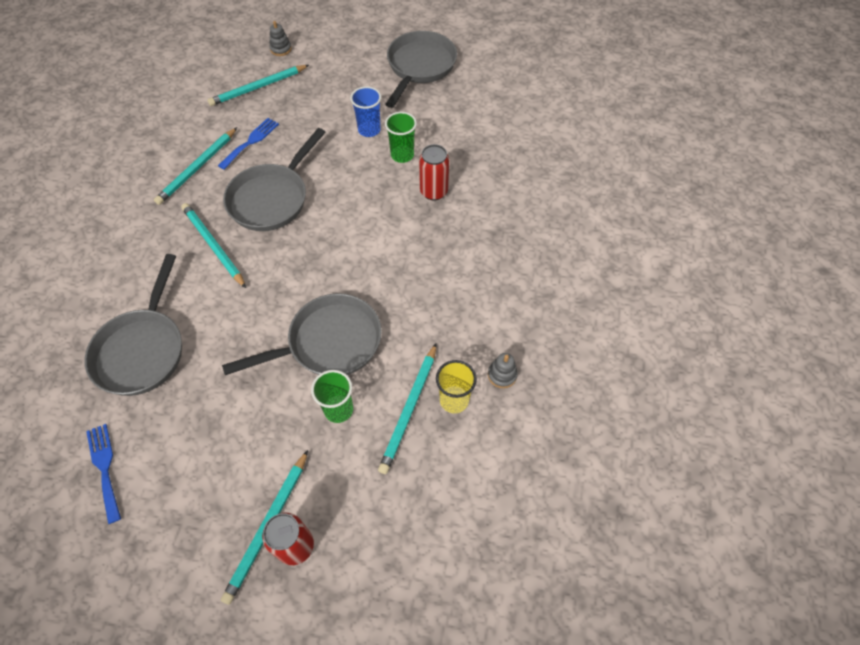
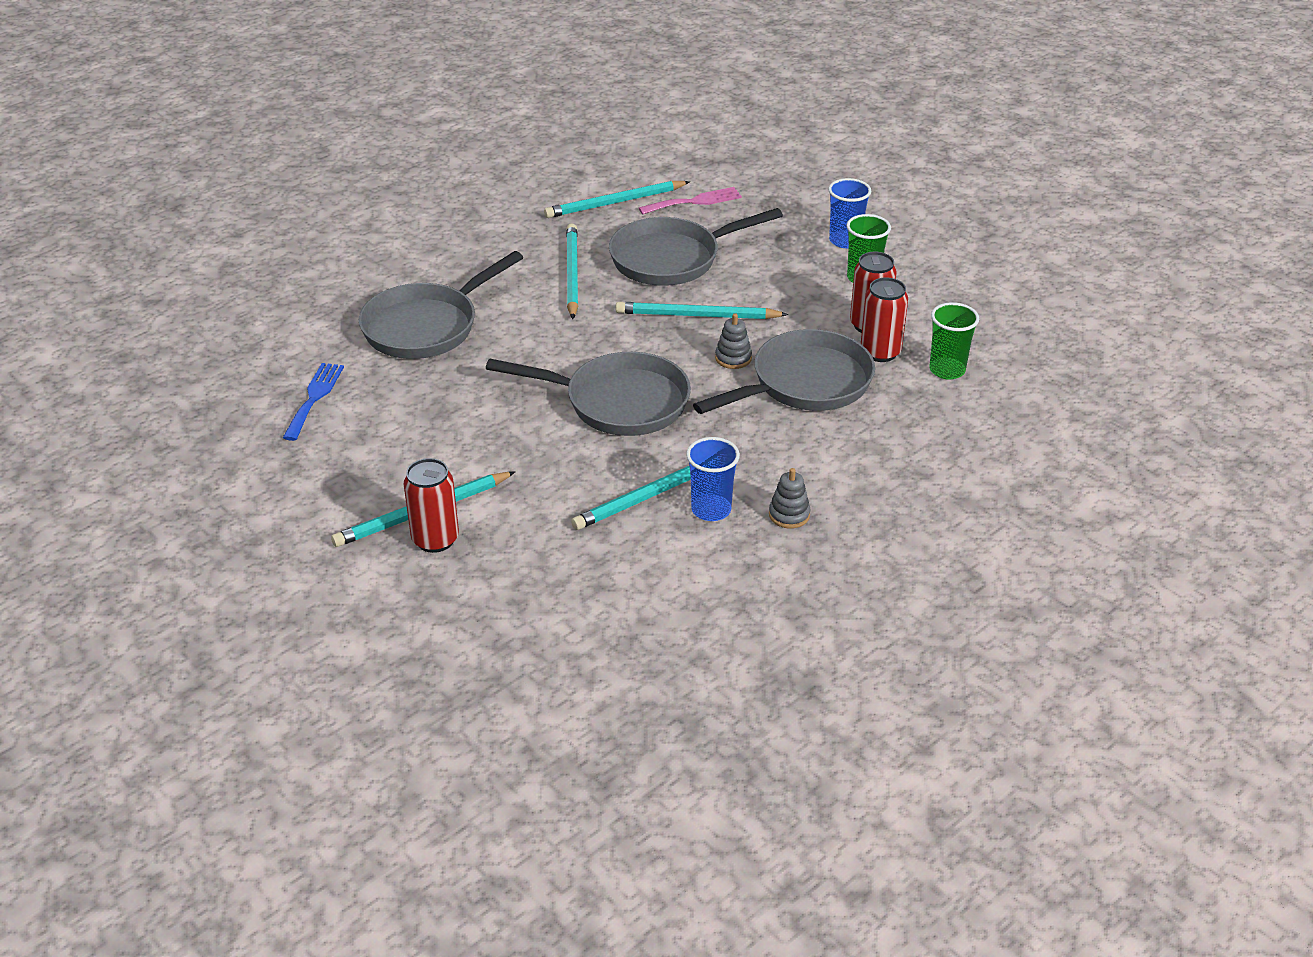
camera: 35 degrees right, 20 degrees down
(251, 142) = (695, 201): blue fork -> pink fork
(258, 87) = (749, 157): turquoise pencil -> turquoise pencil (697, 315)
(281, 49) = (809, 131): grey stacking toy -> grey stacking toy (733, 358)
(338, 409) = (577, 459): green cup -> green cup (947, 370)
(419, 67) = (969, 205): grey pan -> grey pan (804, 384)
(454, 400) = (711, 510): yellow cup -> blue cup
(456, 210) = (880, 352): none -> red can

